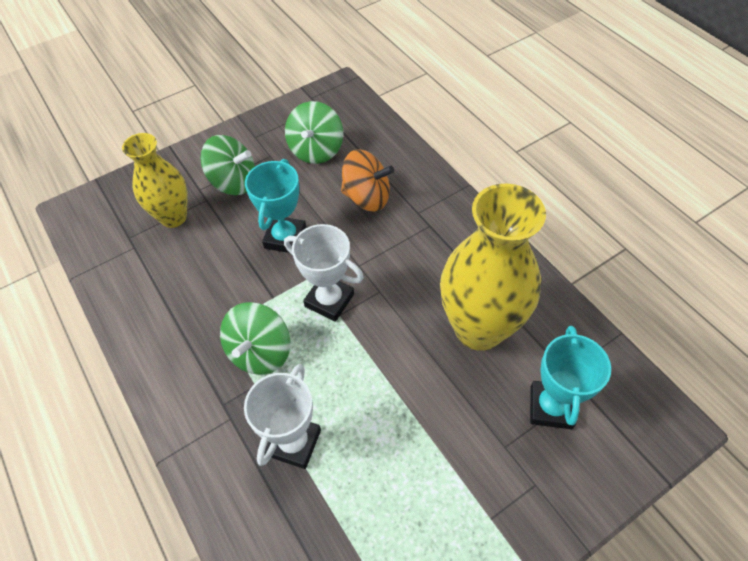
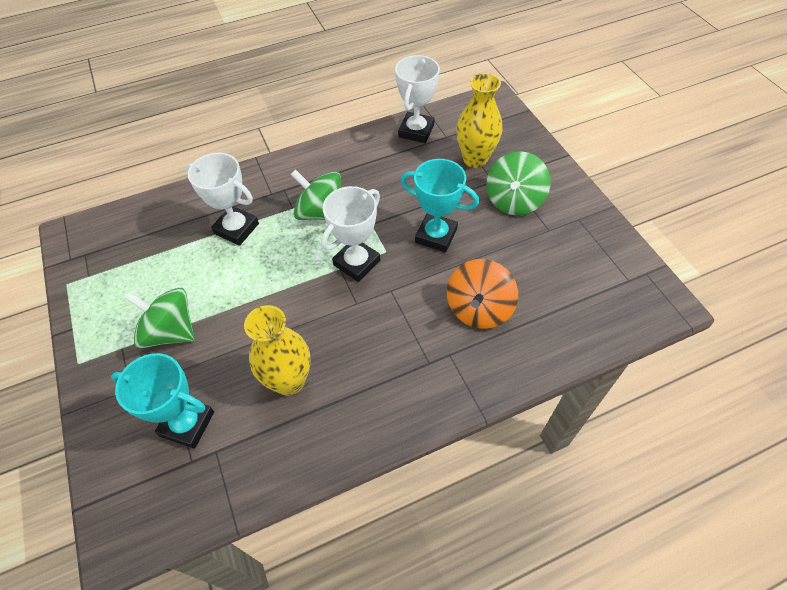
camera: 100 degrees right, 0 degrees up
(122, 277) = (416, 131): none -> white trophy
(316, 150) = (555, 270): green spinning top -> green spinning top (170, 331)
(479, 328) = (289, 381): yellow vase -> yellow vase, size x0.62

